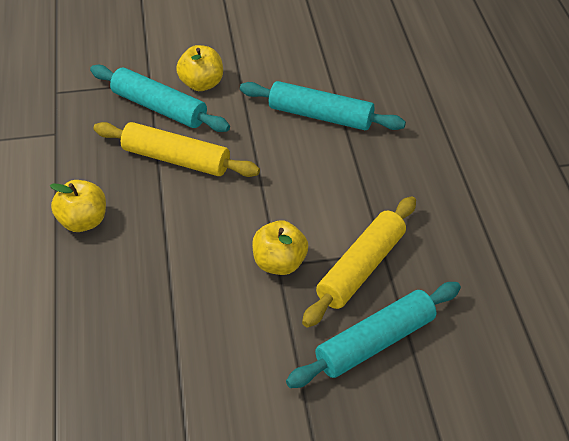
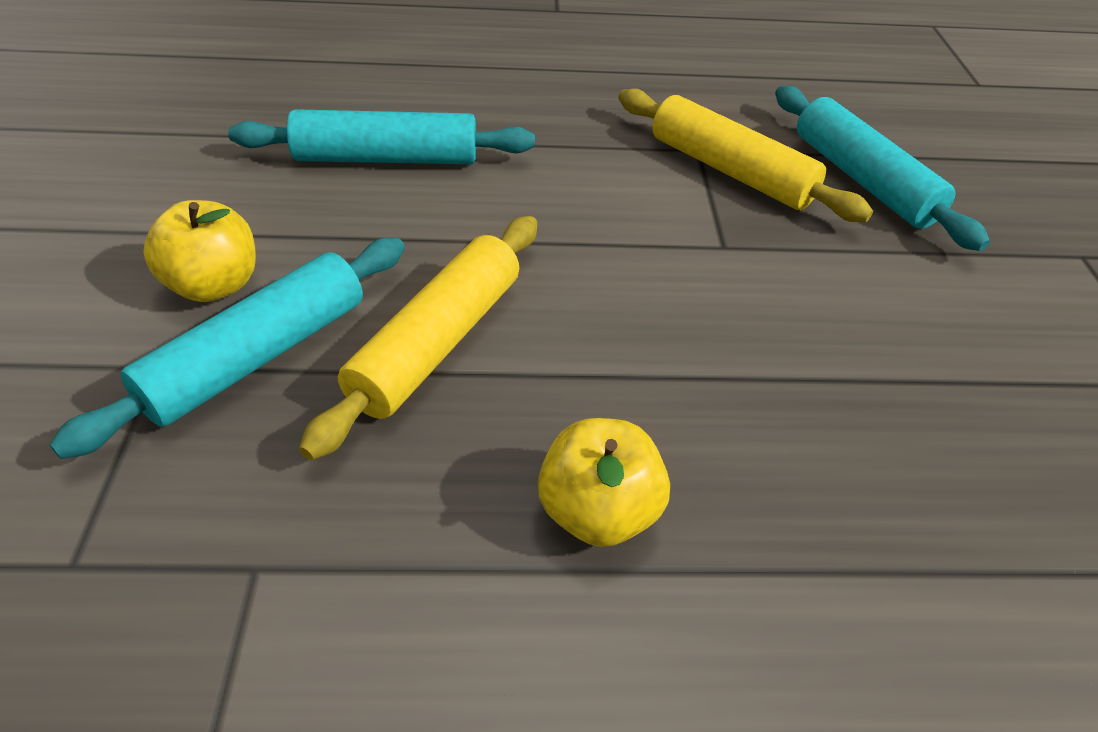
camera: 85 degrees left, 0 degrees up
(279, 264) = (722, 243): yellow apple -> none
(320, 116) = (386, 159): turquoise rolling pin -> turquoise rolling pin turned 60 degrees clockwise

